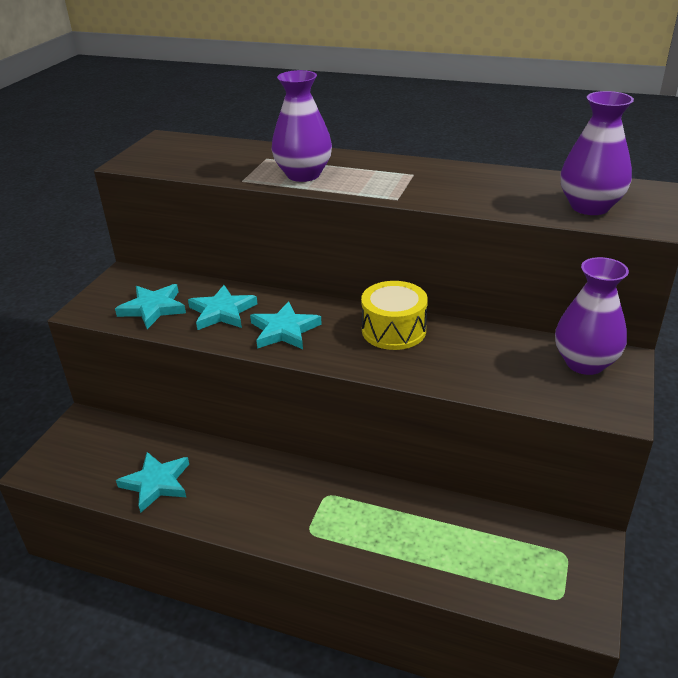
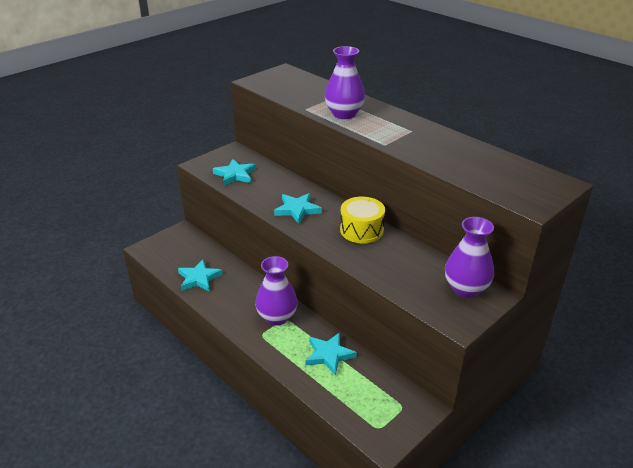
camera: 25 degrees right, 0 degrees up
(222, 312) = (271, 188): turquoise star -> turquoise star (329, 355)
(589, 207) = (505, 183): purple vase -> purple vase (277, 317)

